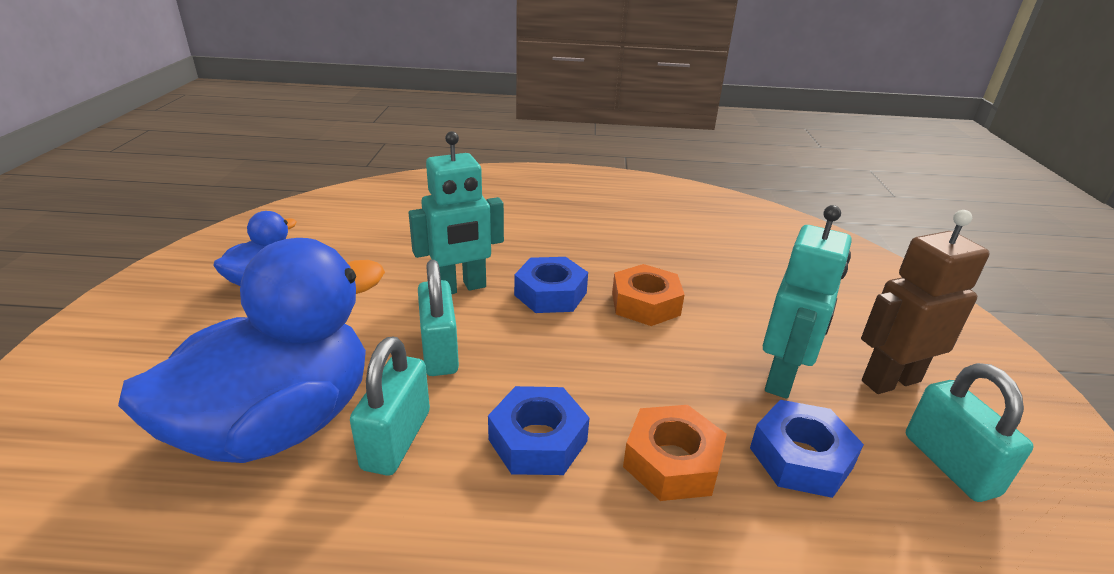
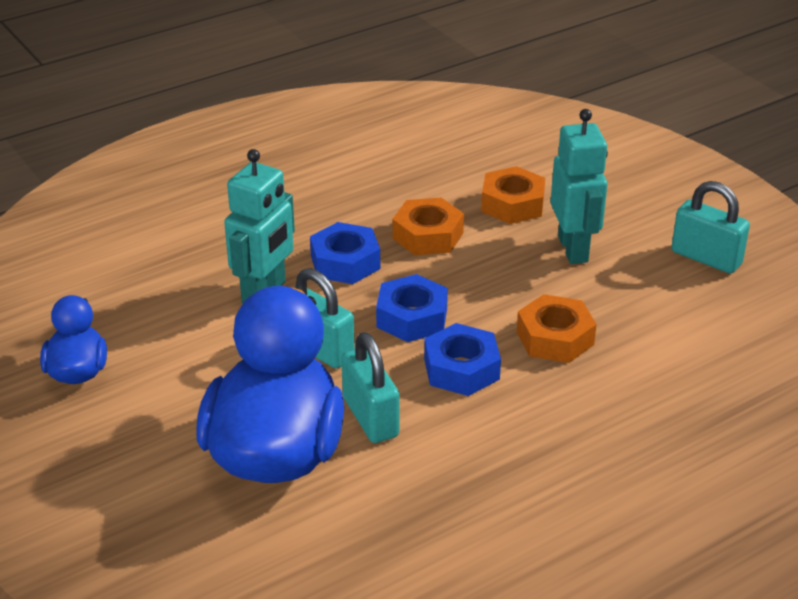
camera: 35 degrees left, 5 degrees up
(754, 312) = (512, 204): none -> orange nut
(800, 457) = (624, 296): blue nut -> blue nut (412, 317)
(890, 381) = (640, 217): brown robot -> none

